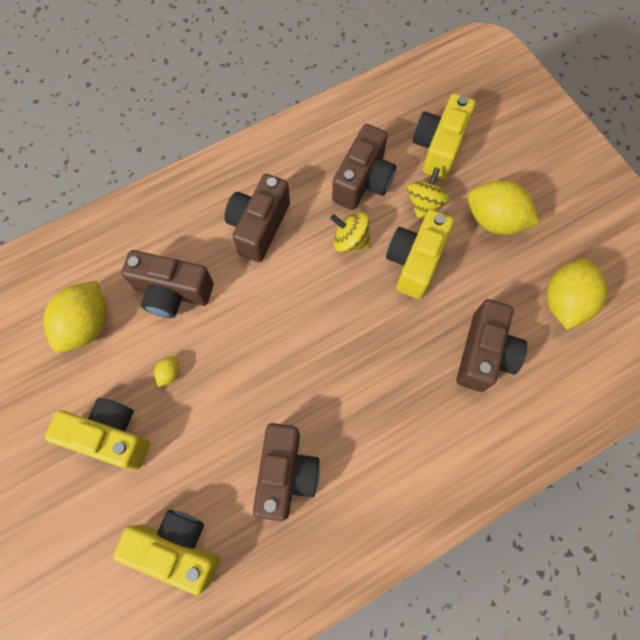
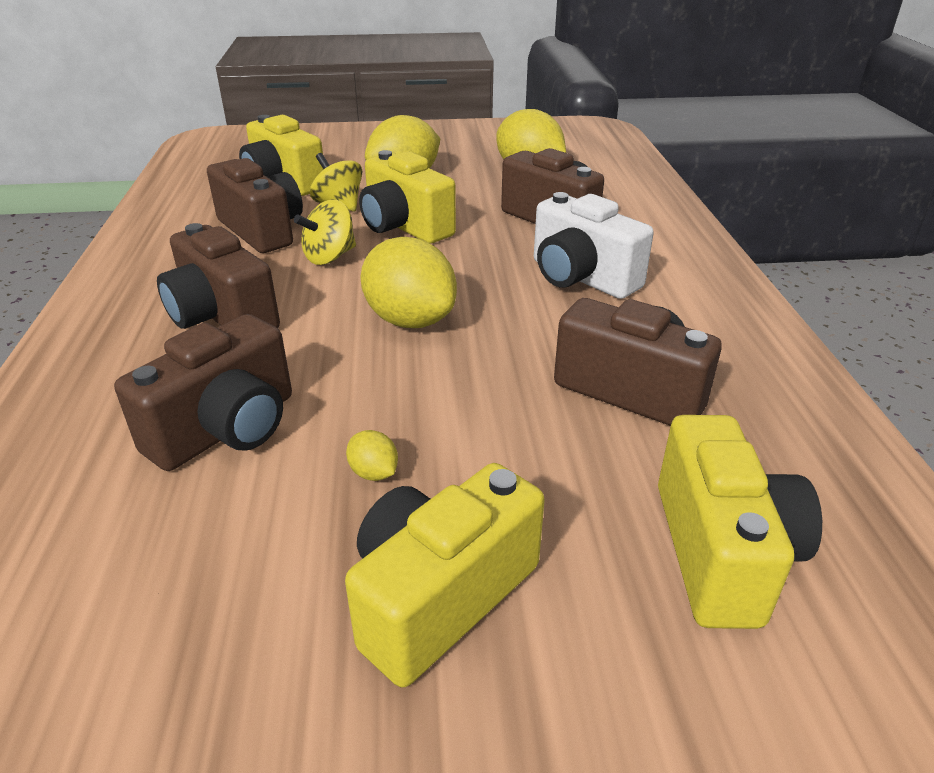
camera: 65 degrees left, 35 degrees down
(87, 325) = (161, 570): yellow lemon -> yellow lemon (410, 320)
(178, 548) = (721, 552): yellow camera -> yellow camera turned 135 degrees clockwise
(402, 404) = (581, 278): none -> white camera

